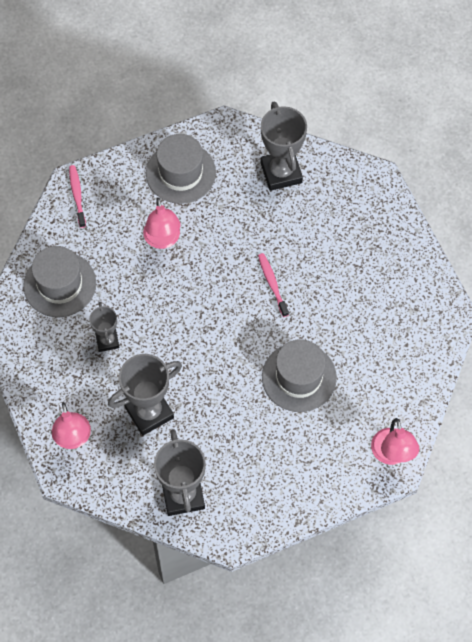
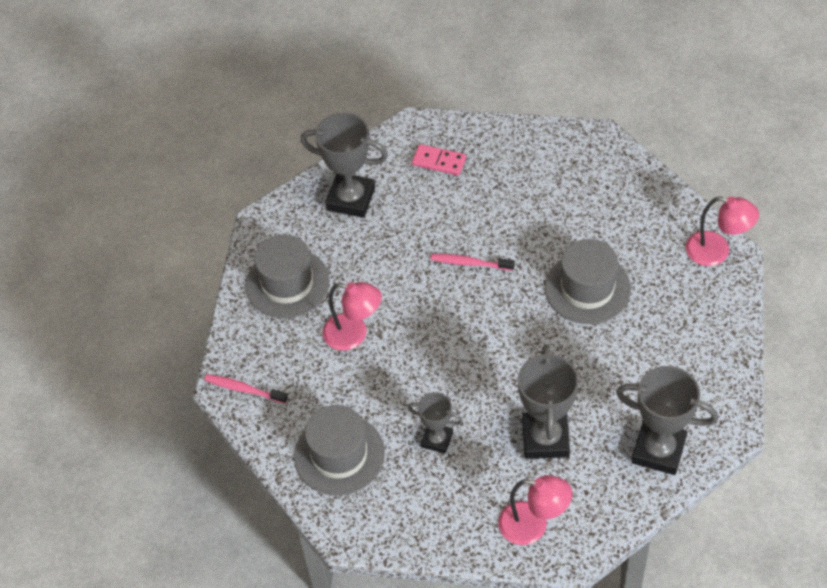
camera: 55 degrees left, 10 degrees down
(354, 213) = (439, 161): none -> pink domino

